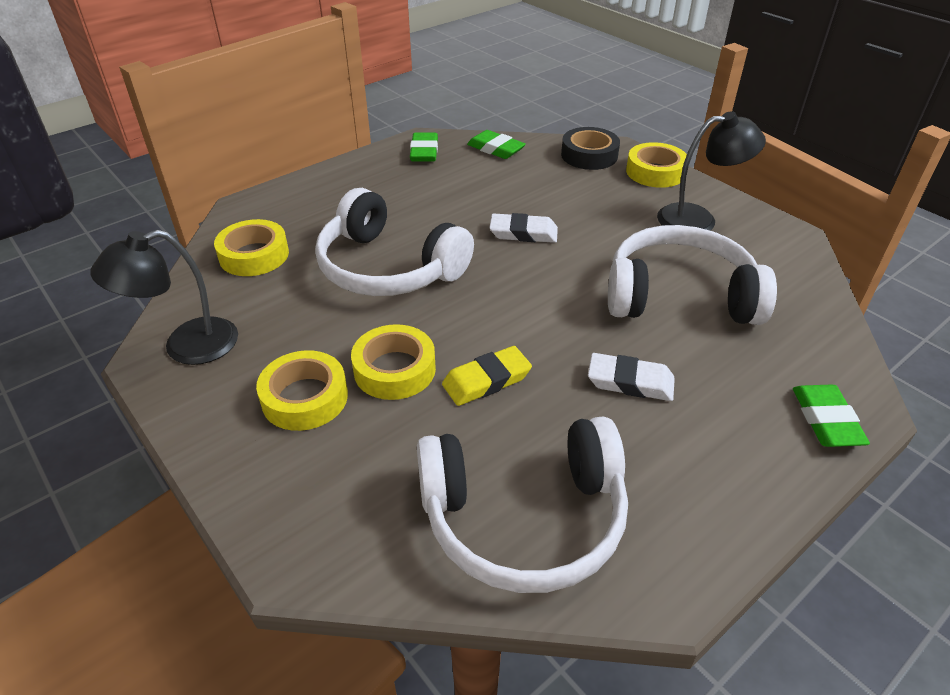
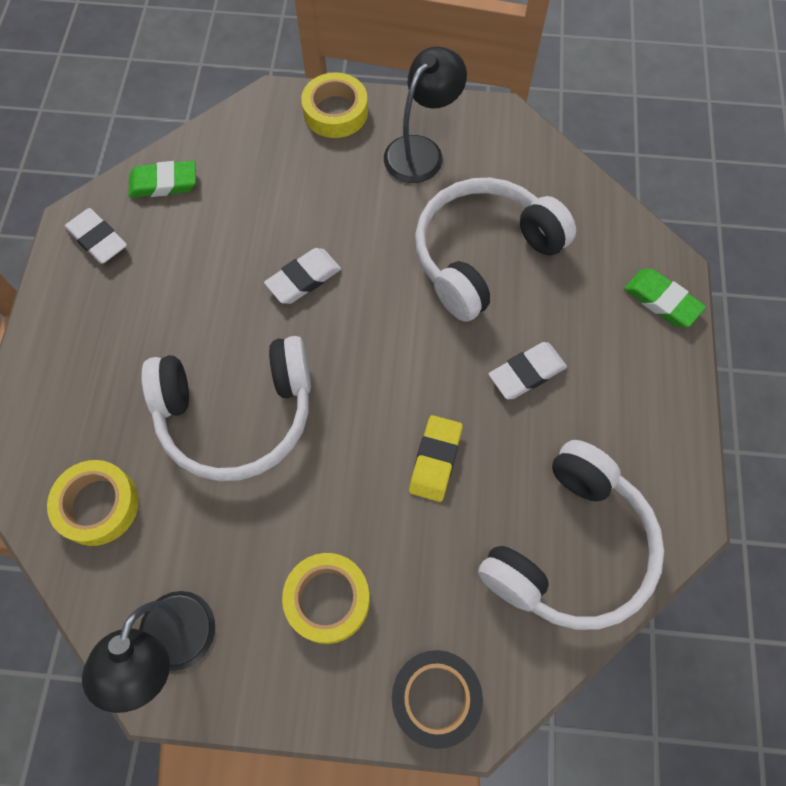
camera: 45 degrees left, 25 degrees up
(394, 369) = (361, 511): yellow tape -> none
(424, 151) = (98, 239): green eraser -> white eraser
(589, 155) = (258, 129): black tape -> black tape (435, 698)

